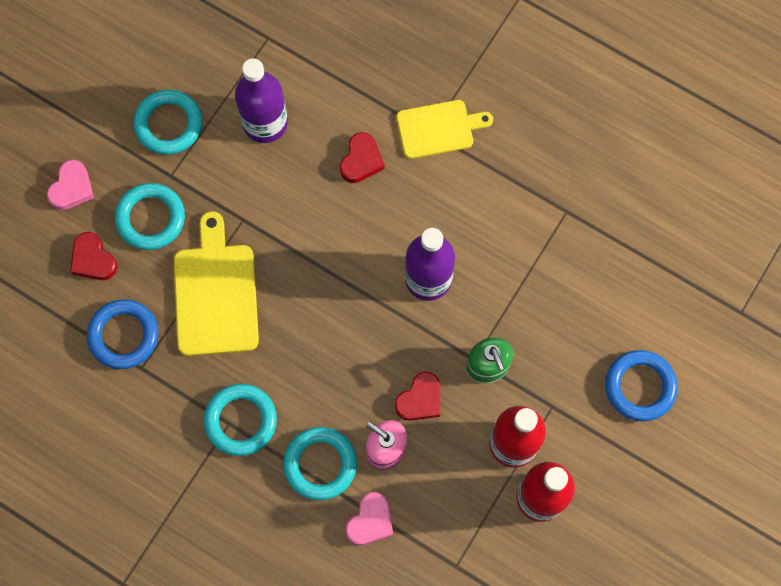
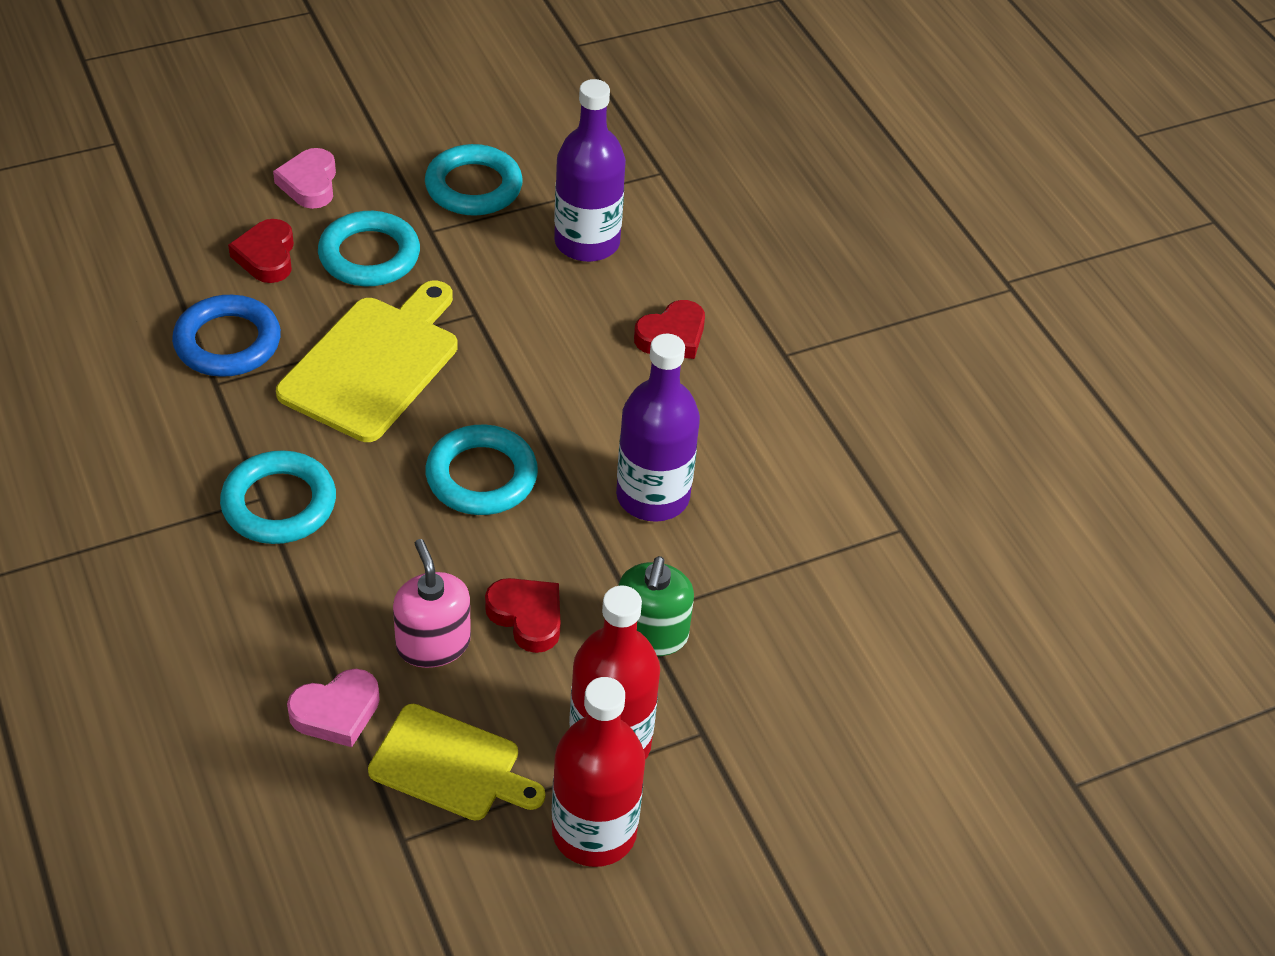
camera: 30 degrees right, 25 degrees down
(72, 188) = (309, 183): pink heart -> pink heart turned 120 degrees clockwise
(320, 464) = (332, 608): turquoise ring -> turquoise ring (481, 476)
(420, 399) = (527, 617): red heart -> red heart turned 120 degrees counterclockwise
(438, 128) = (798, 357): yellow cutting board -> yellow cutting board (451, 765)
(640, 386) = (850, 786): blue ring -> none

